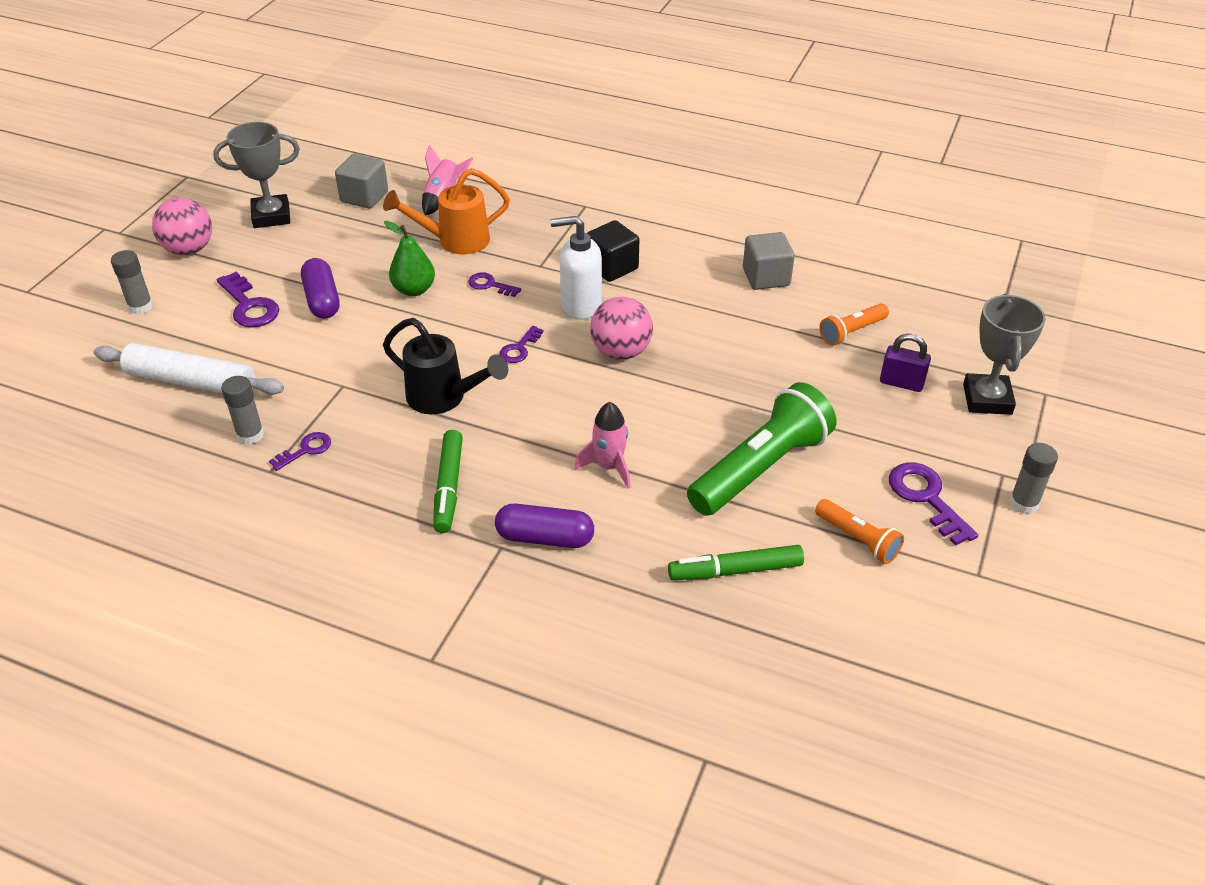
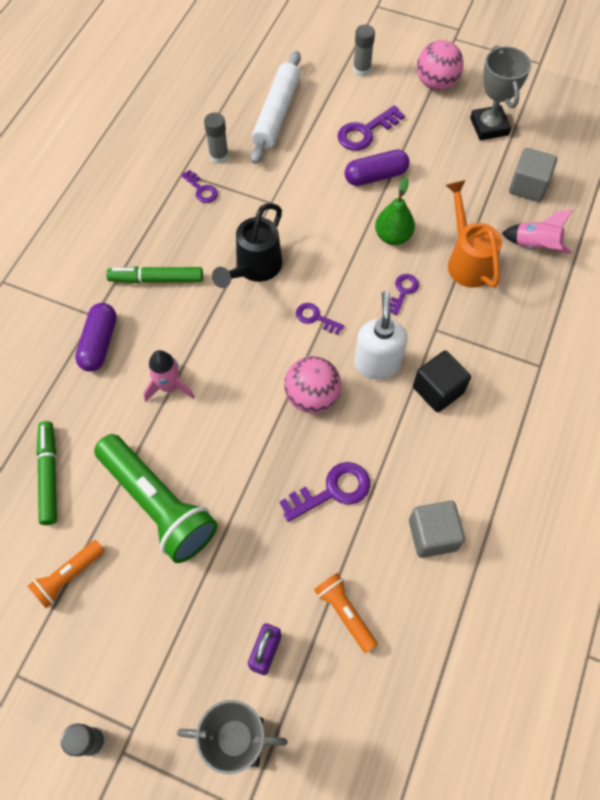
camera: 90 degrees right, 20 degrees up
(926, 498) = (109, 646): purple key -> purple key (332, 491)

